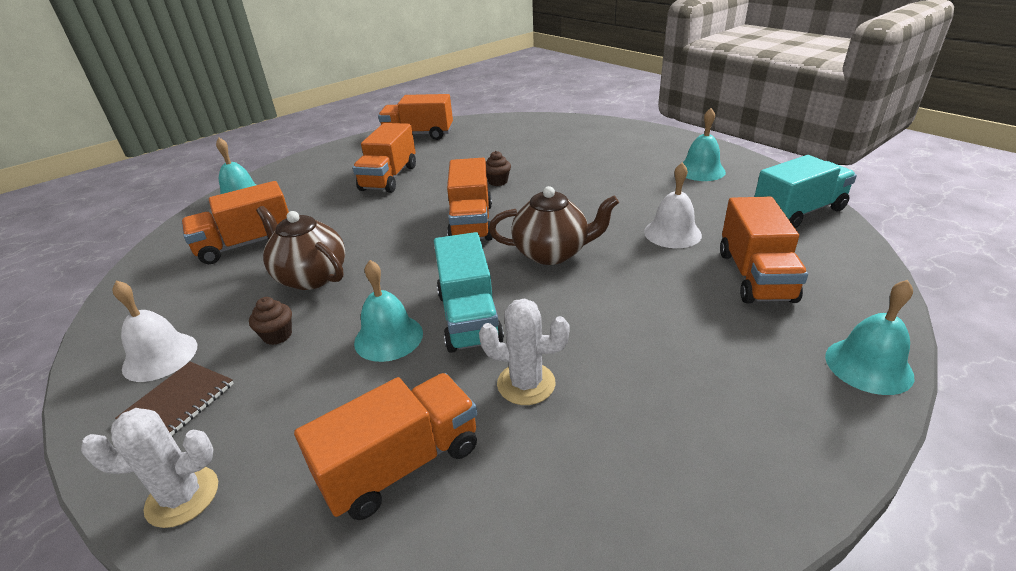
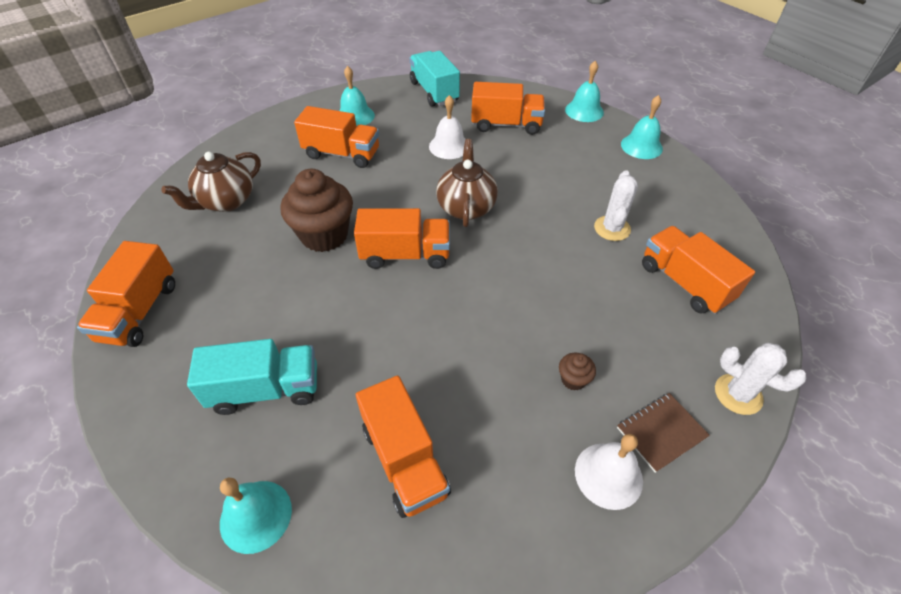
camera: 90 degrees left, 15 degrees up
(178, 403) = (661, 432): brown notebook -> brown notebook turned 60 degrees counterclockwise
(182, 496) = (738, 394): white cactus -> white cactus turned 45 degrees counterclockwise
(310, 276) = (482, 373): brown teapot -> brown teapot (226, 201)
(388, 337) = (572, 300): turquoise bell -> turquoise bell (641, 146)
(389, 178) = (271, 331): orange truck -> orange truck (342, 154)
(469, 317) = (547, 255): turquoise truck -> turquoise truck (266, 389)
(498, 182) = (324, 235): brown cupcake -> brown cupcake, size x2.33

